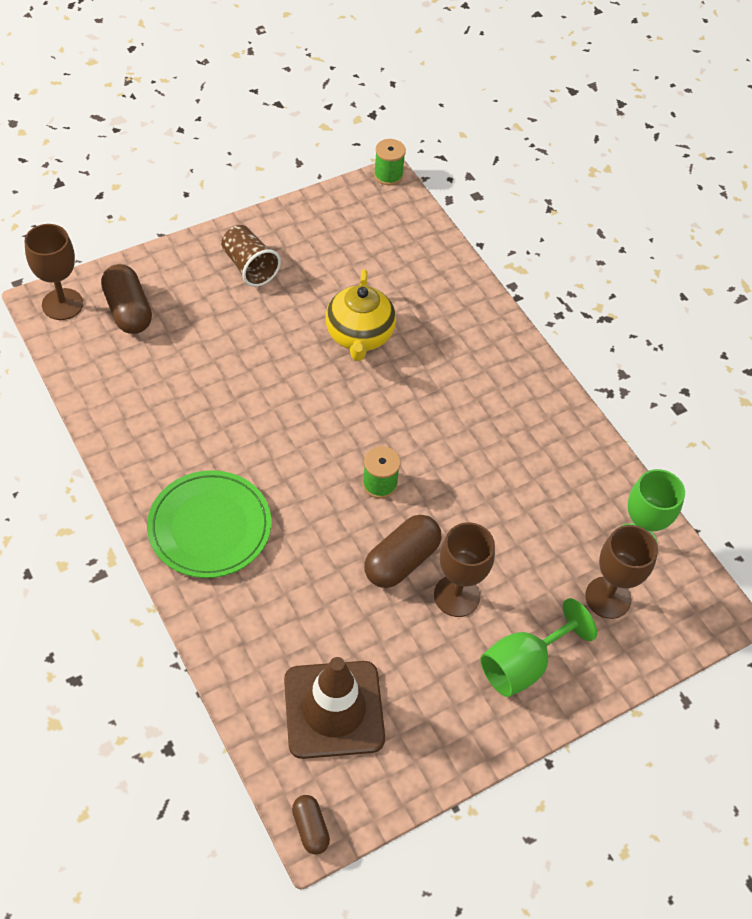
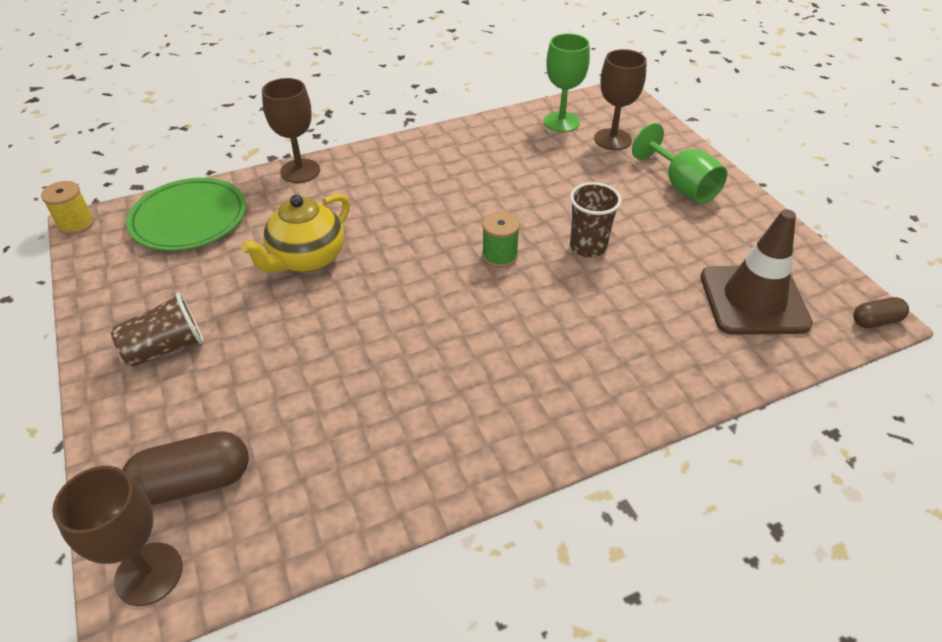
camera: 80 degrees left, 10 degrees down
(210, 527) = (554, 392): green plate -> green plate (189, 218)
(359, 336) = (307, 259): yellow teapot -> yellow teapot turned 120 degrees clockwise
(388, 175) = (76, 224): green spool -> yellow spool
(401, 561) = (588, 247): brown capsule -> brown cup
(456, 595) = (621, 216): brown goblet -> brown goblet (300, 171)

